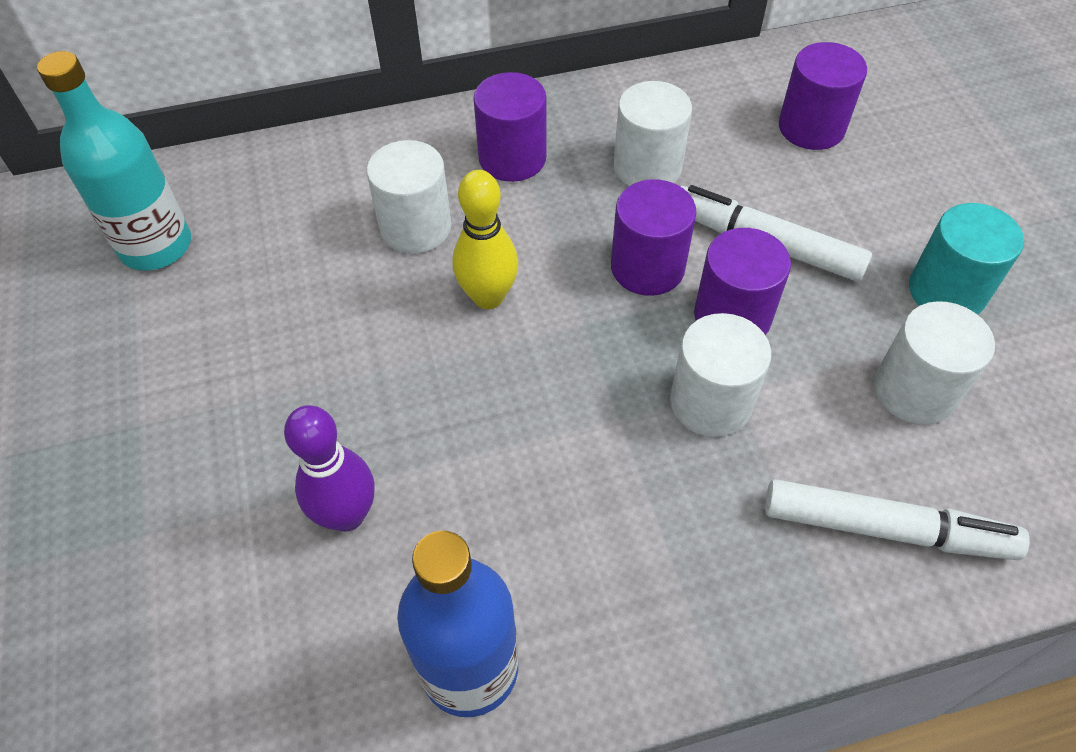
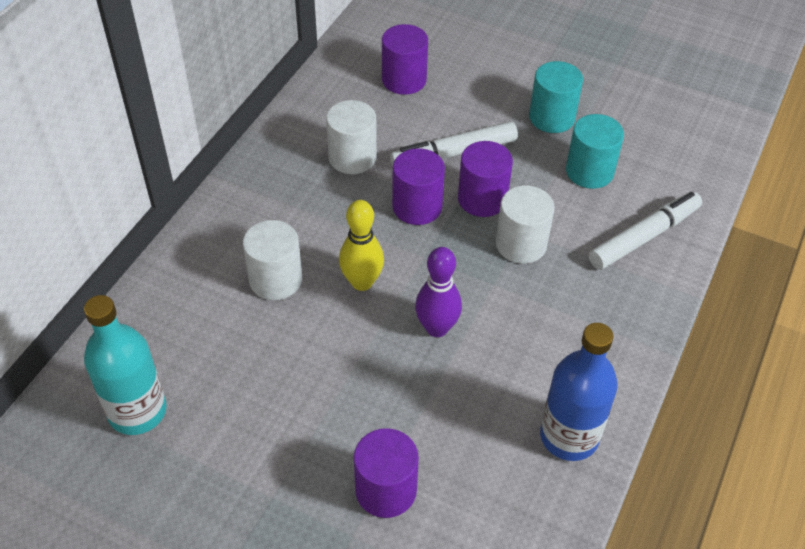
camera: 50 degrees left, 5 degrees down
(347, 515) = (435, 432): purple bowling pin -> purple bowling pin (437, 328)
(512, 158) = (276, 204): purple cylinder -> purple cylinder (386, 490)
(914, 390) = (589, 171): white cylinder -> turquoise cylinder

